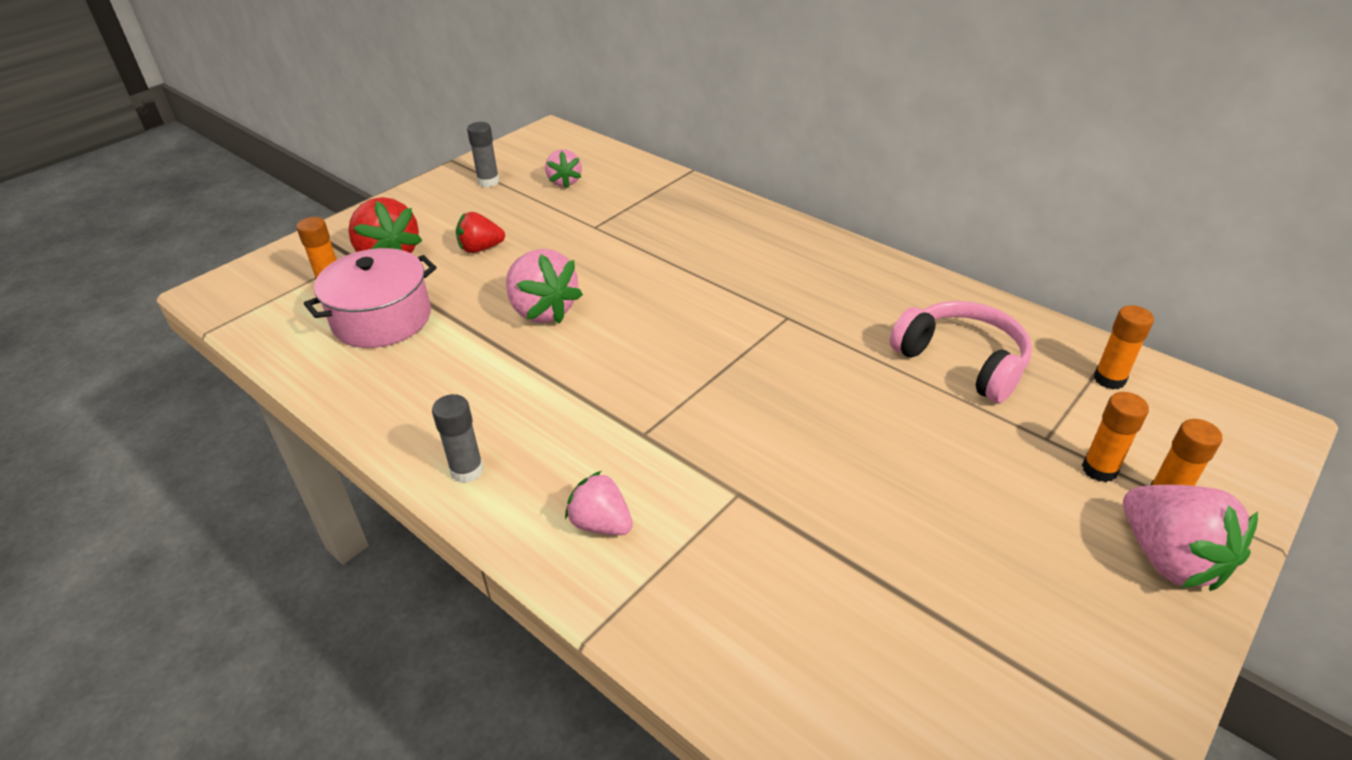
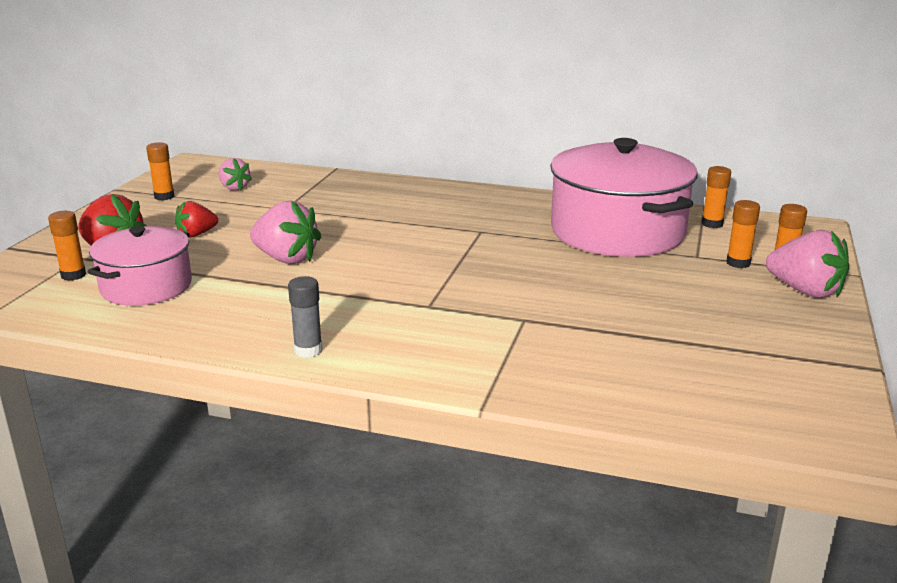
camera: 25 degrees left, 15 degrees down
(488, 182) = (164, 196): grey glue stick -> orange glue stick
(601, 524) = (440, 353): pink strawberry -> none
(962, 361) = (617, 232): pink headphones -> pink pot

